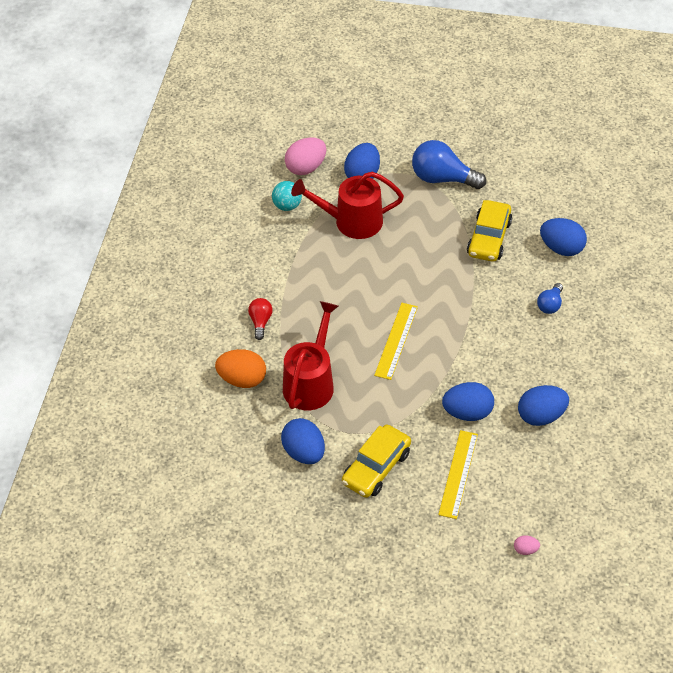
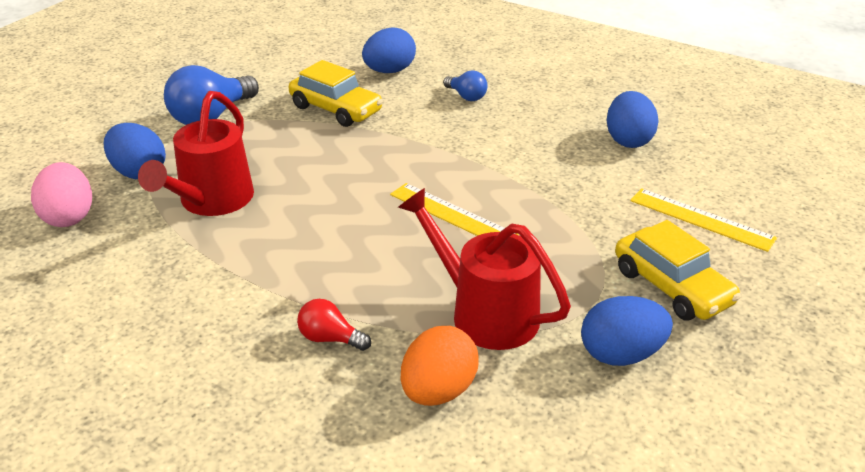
camera: 70 degrees left, 15 degrees down
(287, 206) = (121, 252): turquoise ball -> none
(467, 412) = (602, 188): blue egg -> none
(525, 550) = (832, 198): pink egg -> none

